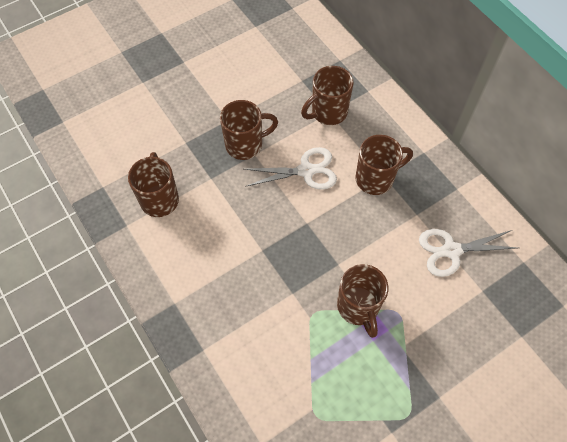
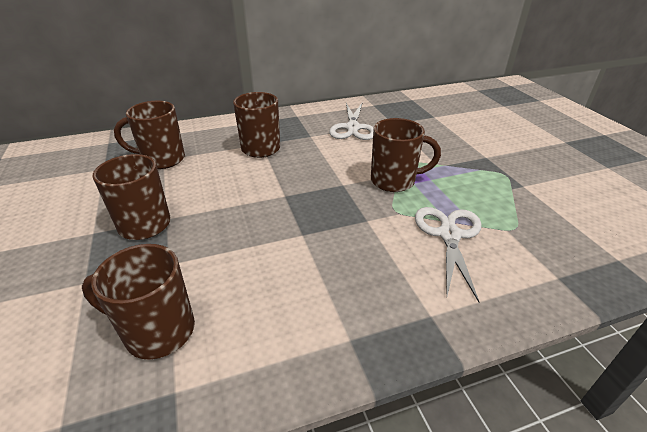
camera: 75 degrees left, 25 degrees down
(306, 171) = (220, 185): white scissors -> white scissors (449, 235)
(328, 112) = (162, 159): brown mug -> brown mug turned 105 degrees clockwise

